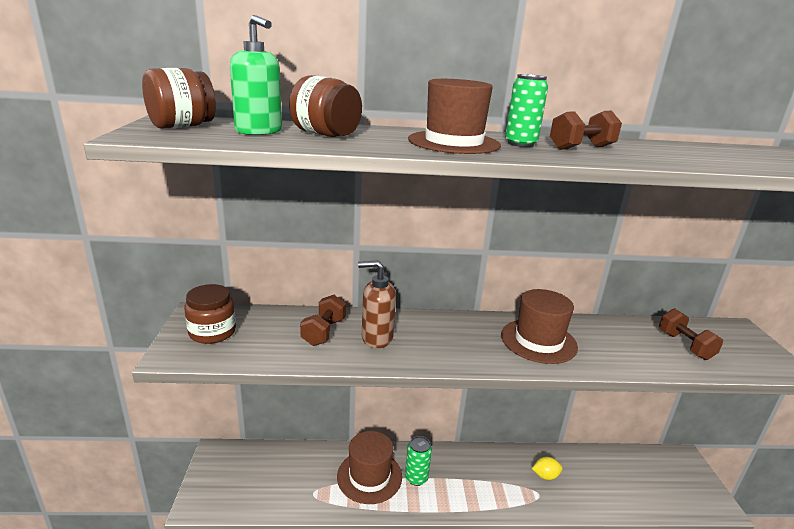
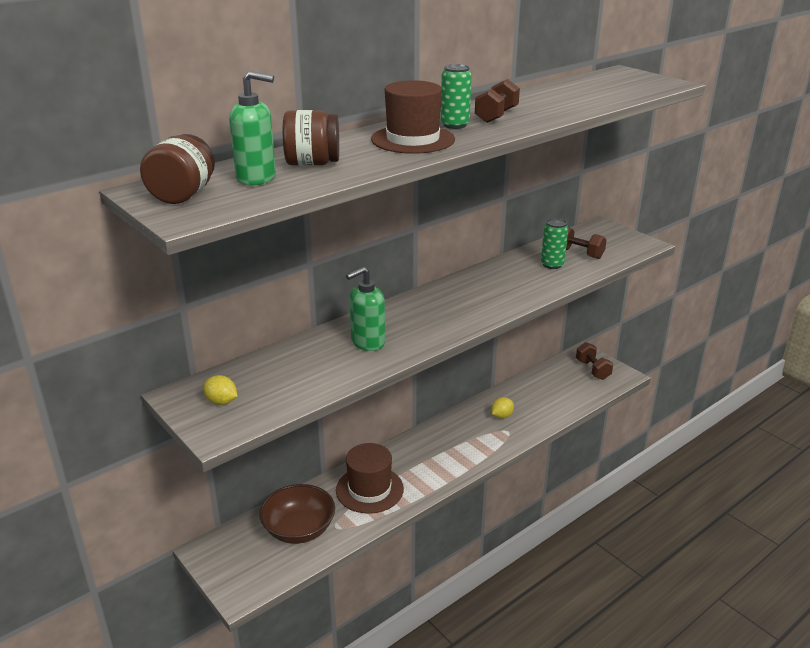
camera: 35 degrees left, 5 degrees up
(212, 332) = (221, 402): brown jar -> yellow lemon
(287, 477) = (299, 529): none -> brown bowl
(324, 332) = (319, 357): brown dumbbell -> brown dumbbell (592, 370)
(376, 338) = (367, 342): brown soap dispenser -> green soap dispenser
(416, 478) = (408, 469): green can -> green can (552, 264)
(538, 341) = (485, 291): brown hat -> none

